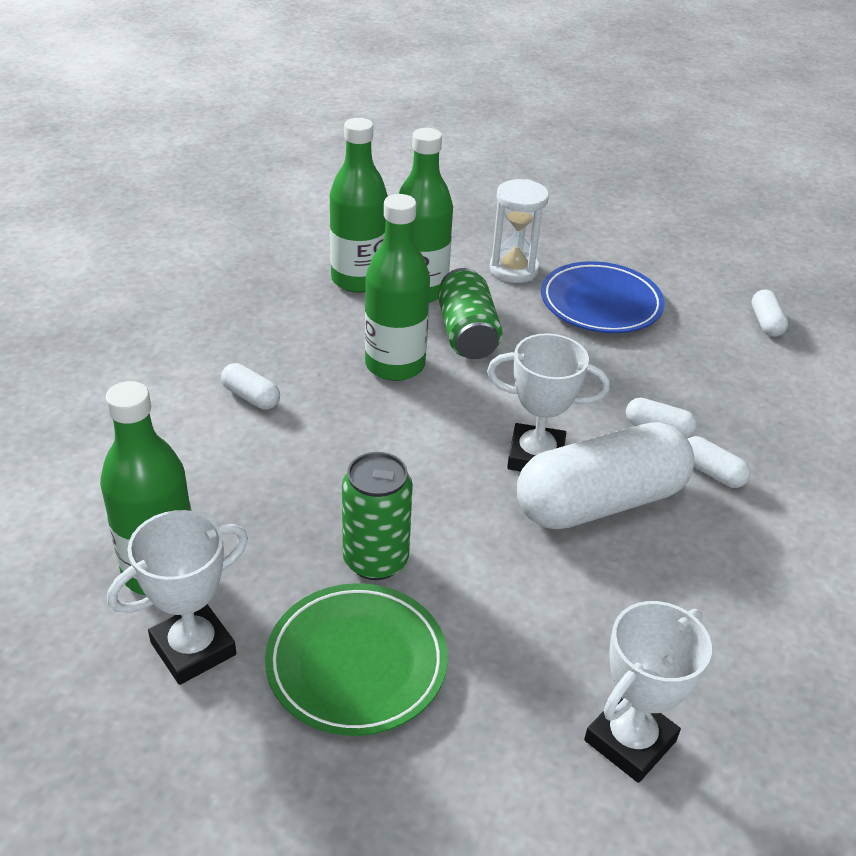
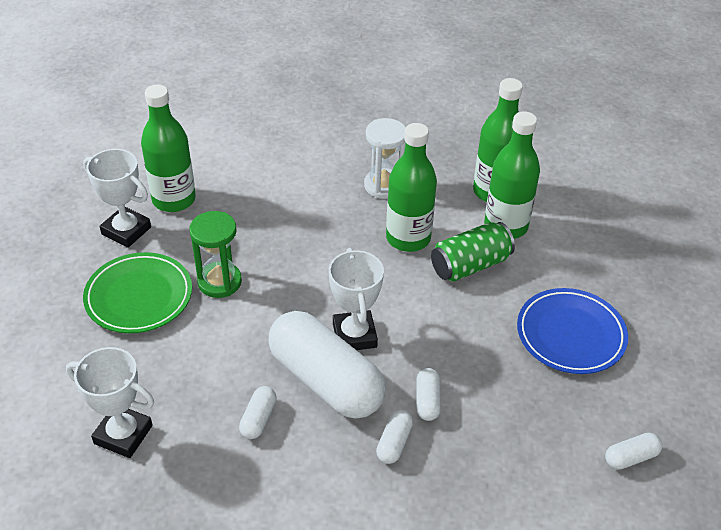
camera: 70 degrees right, 5 degrees up
(251, 397) = (333, 184): white capsule -> white capsule (258, 419)
(375, 560) = (219, 282): green can -> green hourglass
(513, 269) = (576, 271): white hourglass -> white hourglass (383, 186)

